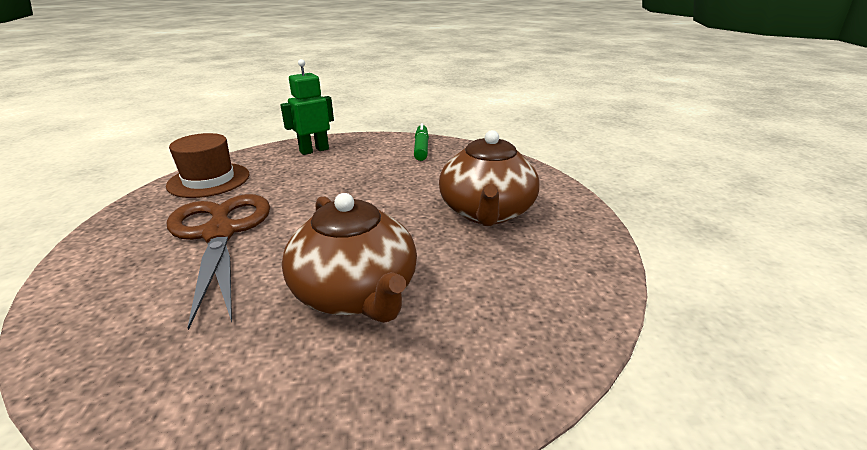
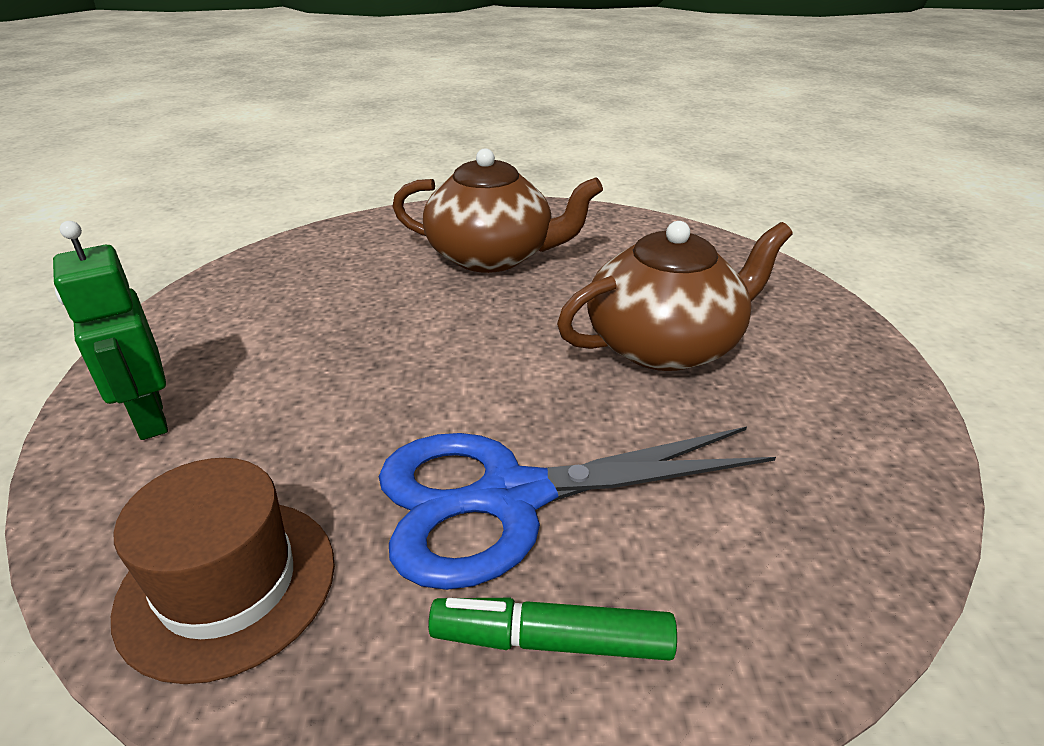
camera: 85 degrees left, 5 degrees up
(220, 233) = (511, 498): brown scissors -> blue scissors
(421, 148) = (243, 291): green marker -> green marker (552, 641)

